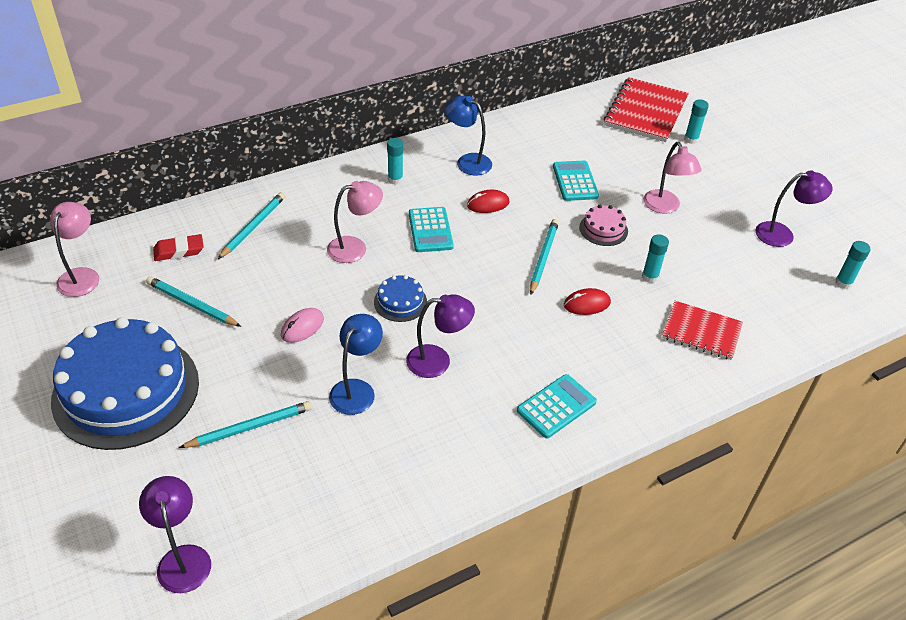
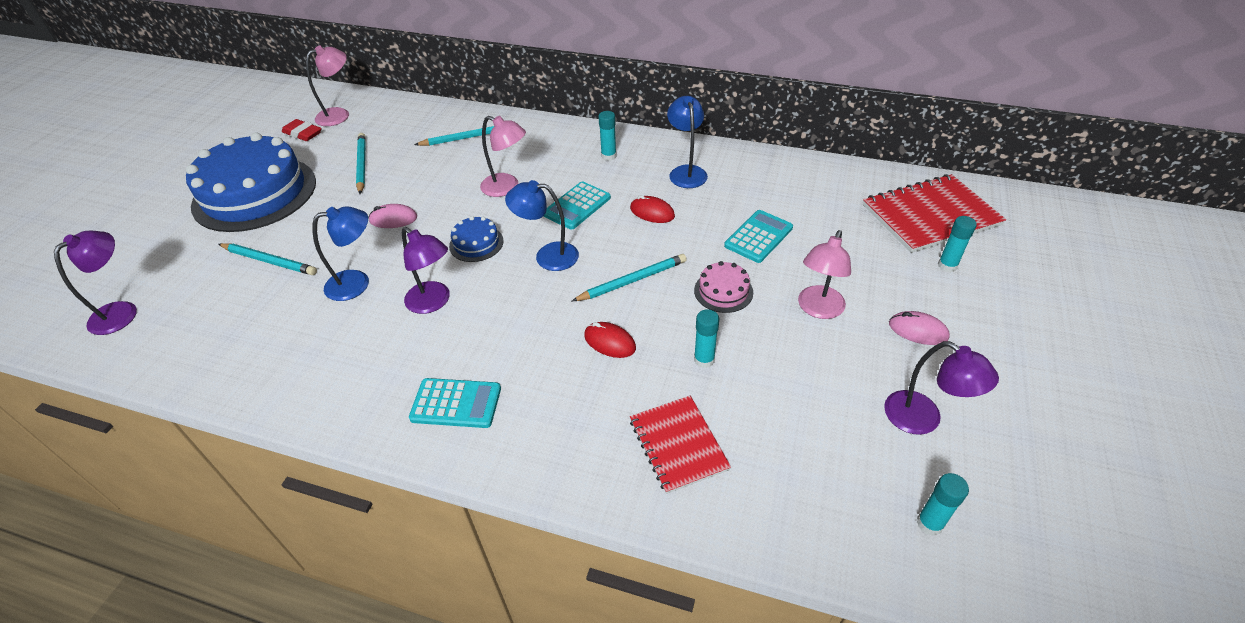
camera: 50 degrees right, 0 degrees up
(179, 251) = (406, 129): red eraser -> red eraser (303, 133)
(465, 277) = (547, 256): none -> blue lamp
(724, 187) = (918, 330): none -> pink mouse

